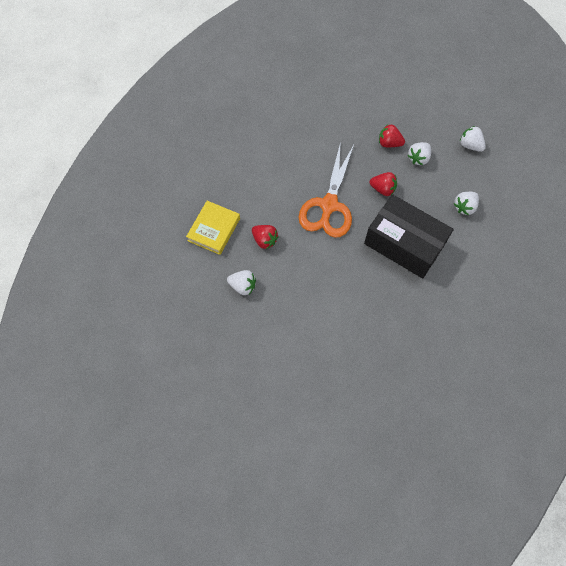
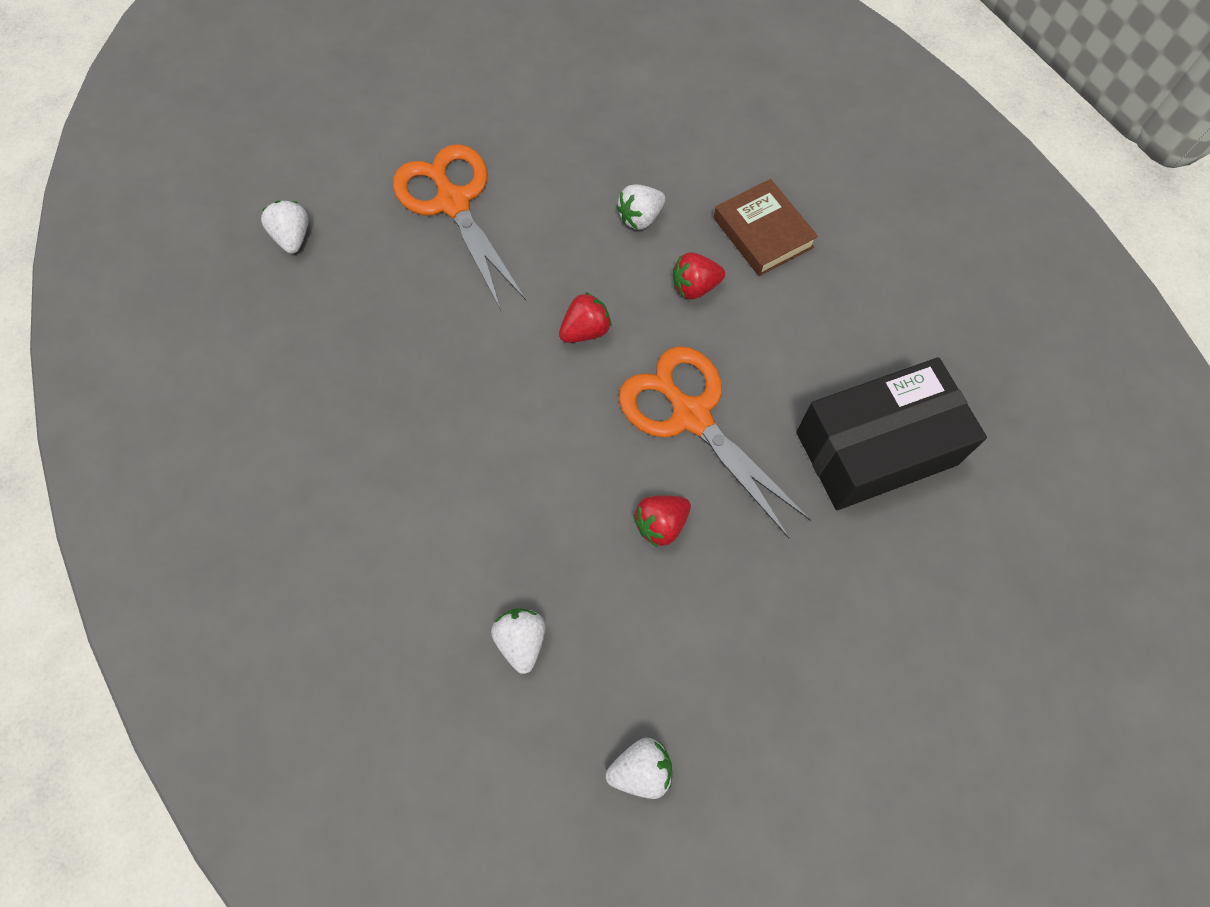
camera: 125 degrees right, 0 degrees up
(214, 229) = (762, 233): yellow book -> brown book
(297, 380) = (453, 202): none -> orange scissors
(389, 143) = (751, 610): red strawberry -> red strawberry (585, 330)
(404, 244) = (534, 481): black box -> black box (876, 448)
(418, 158) = (681, 639): white strawberry -> white strawberry (293, 237)

